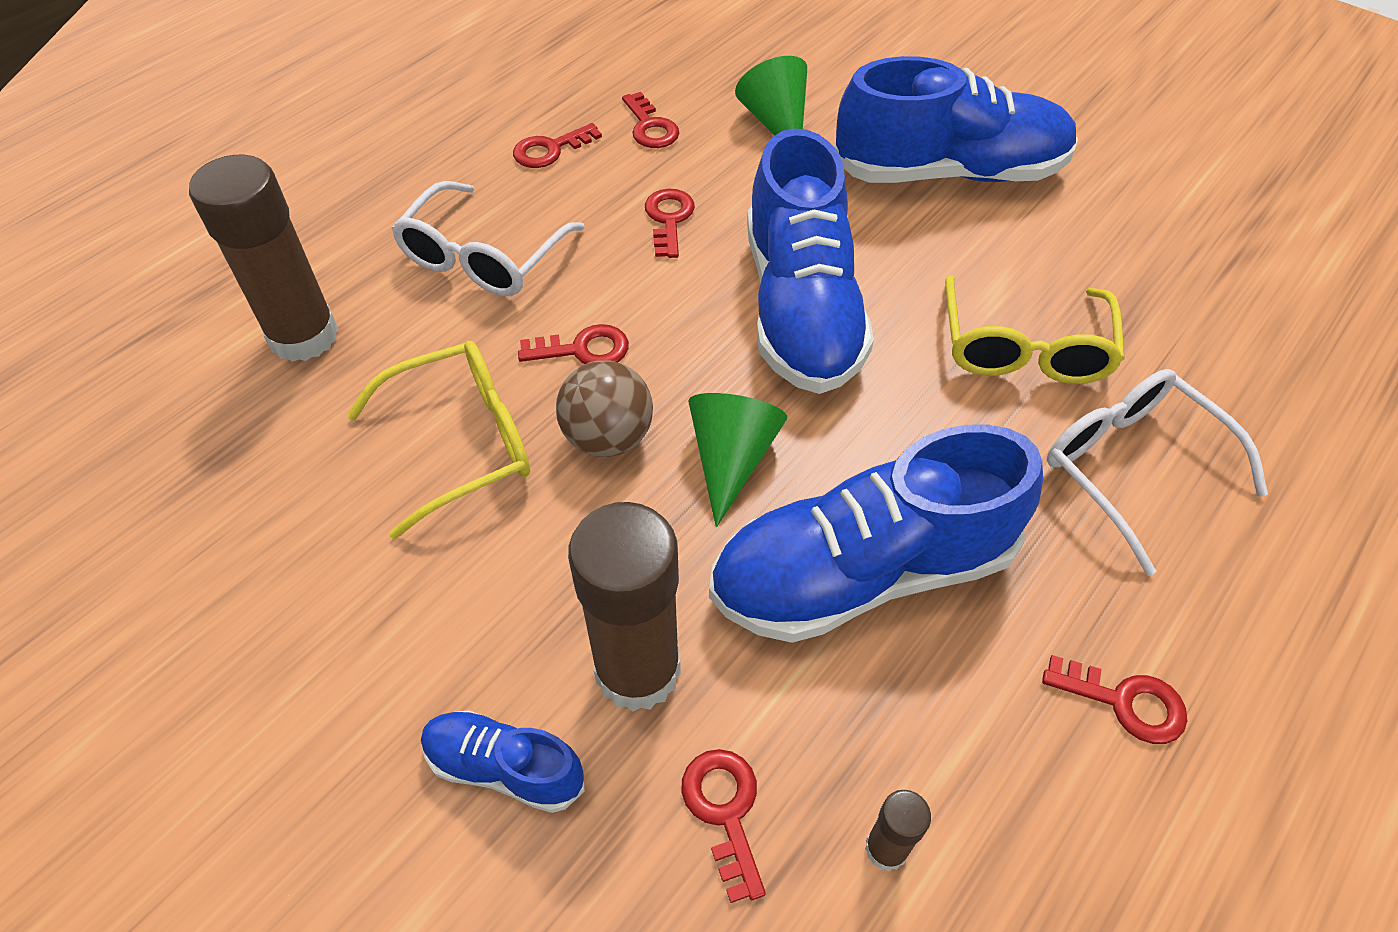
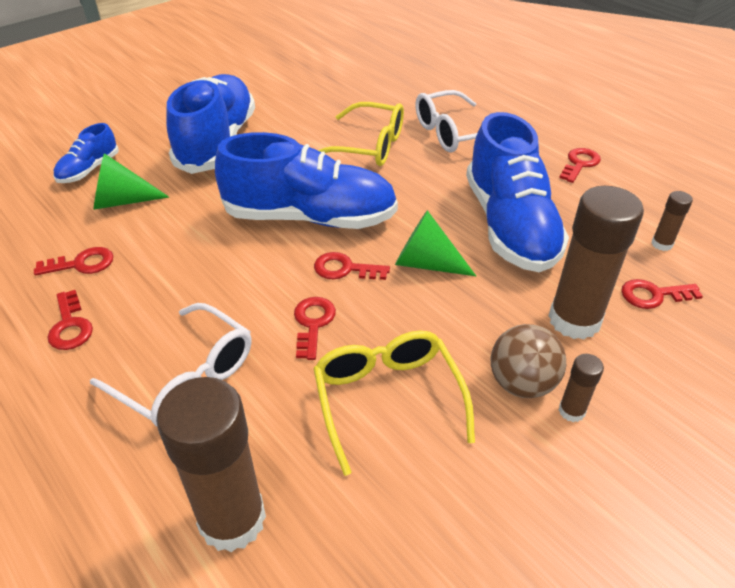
camera: 80 degrees left, 10 degrees down
(451, 659) = (571, 411): none -> brown glue stick
(504, 767) = (643, 386): blue shoe -> blue shoe (89, 170)
(608, 437) = (398, 317): brown ball -> brown ball (521, 383)
(669, 219) = (196, 265): red key -> red key (344, 269)

